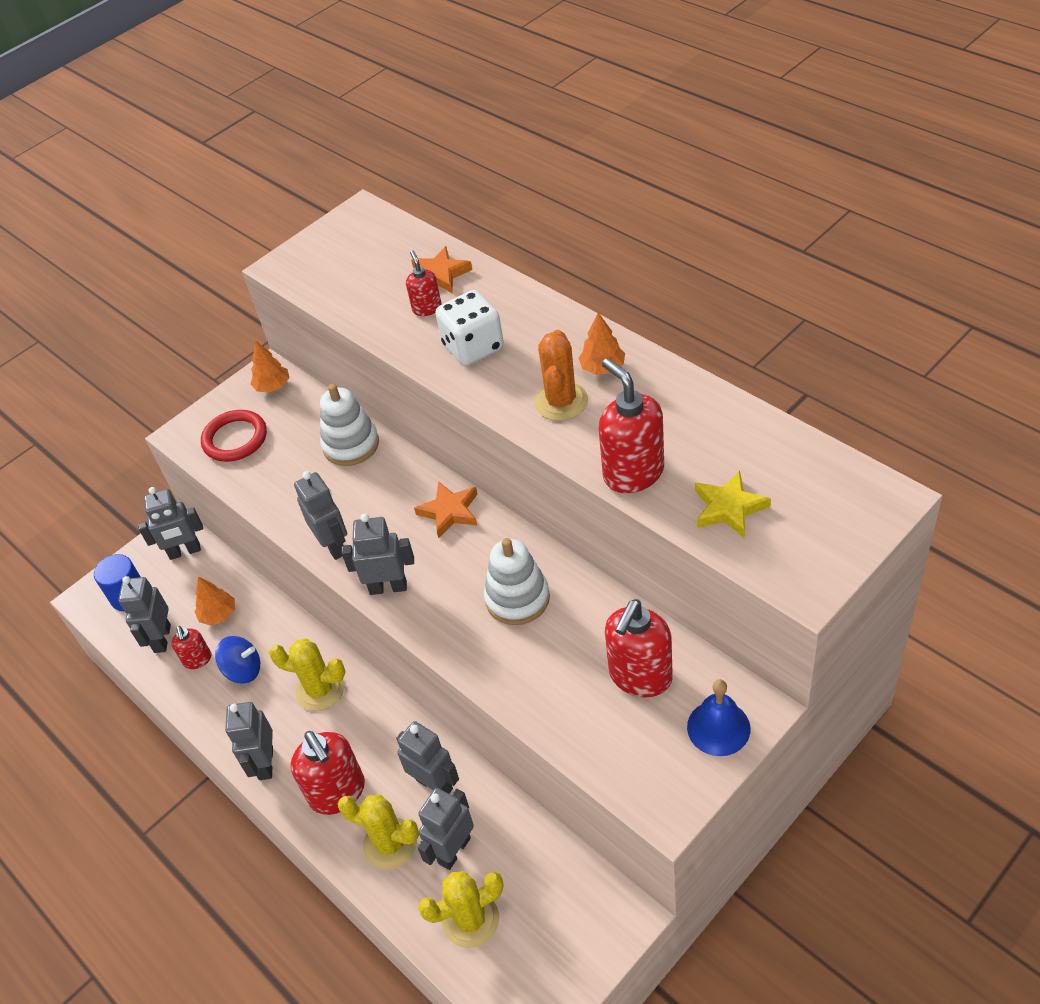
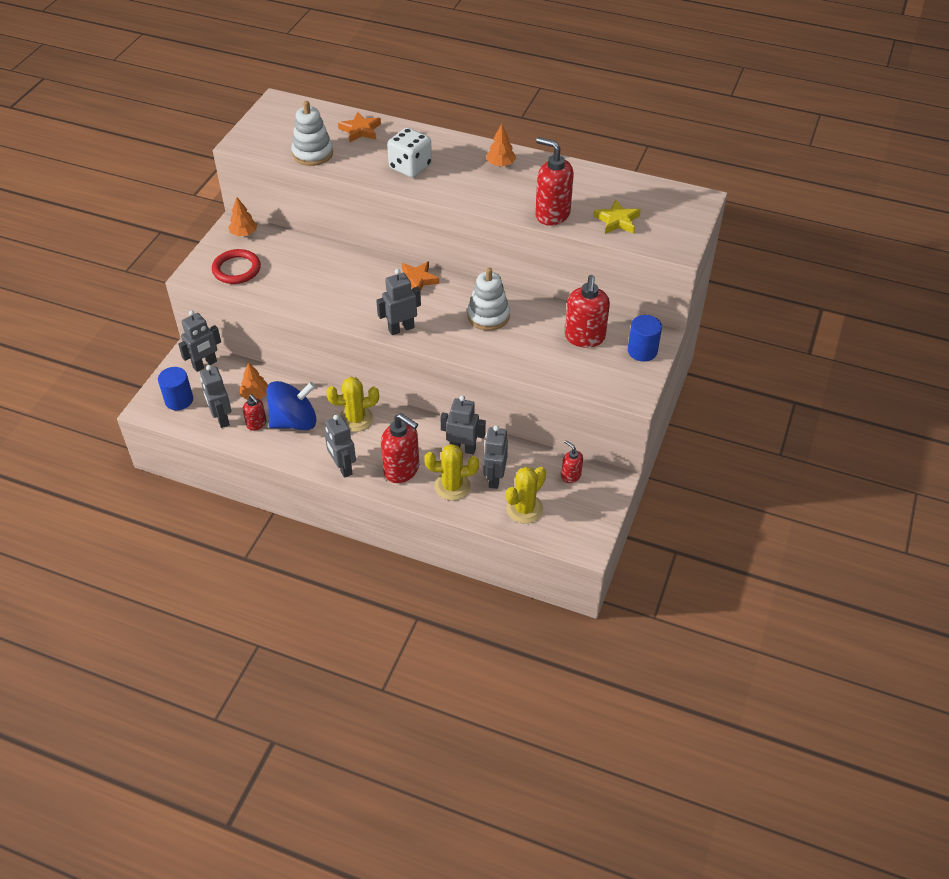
camera: 30 degrees left, 0 degrees up
(243, 670) = (294, 421): blue spinning top -> blue spinning top, size x1.69
(334, 545) = (349, 314): grey robot -> none
(351, 445) = (324, 256): white stacking toy -> white stacking toy (312, 154)
(427, 308) = (364, 150): red soap dispenser -> red soap dispenser (570, 476)
(561, 402) = (486, 186): orange cactus -> none
(718, 727) = (642, 351): blue bell -> blue cylinder

